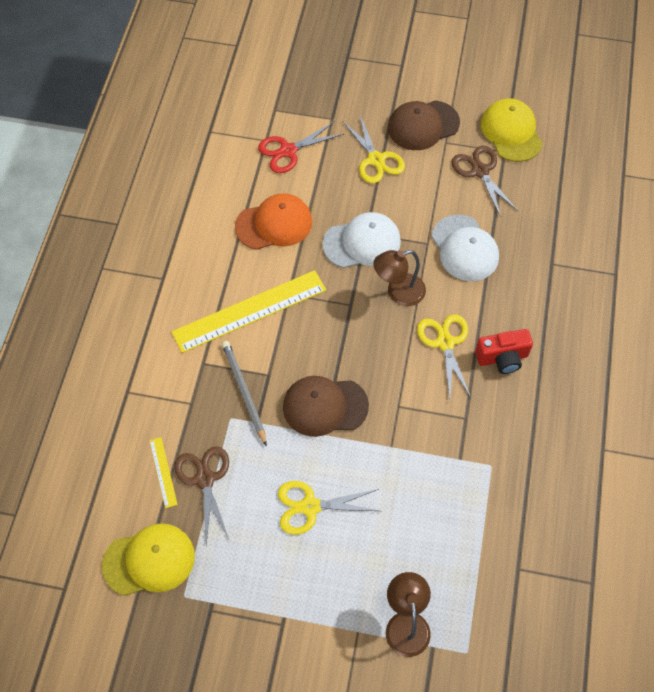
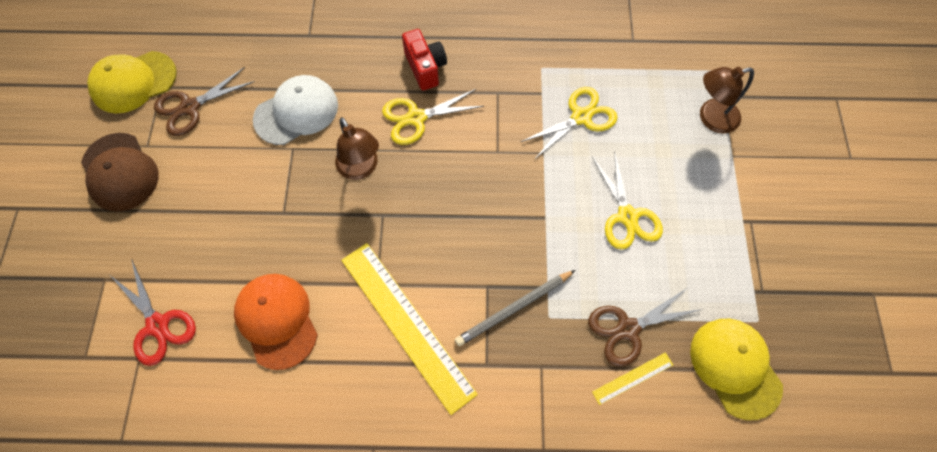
camera: 100 degrees left, 5 degrees up
(325, 406) = (513, 221): brown cap -> none
(362, 243) = (297, 215): white cap -> none
(376, 160) = (173, 217): yellow scissors -> yellow scissors (581, 117)

